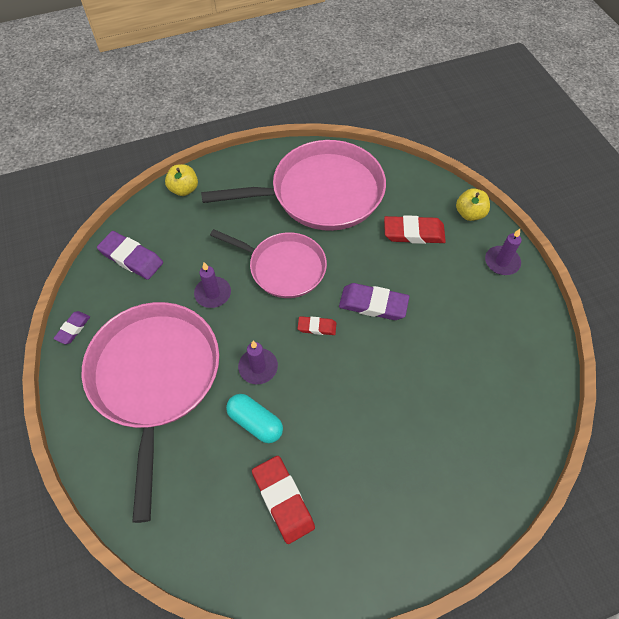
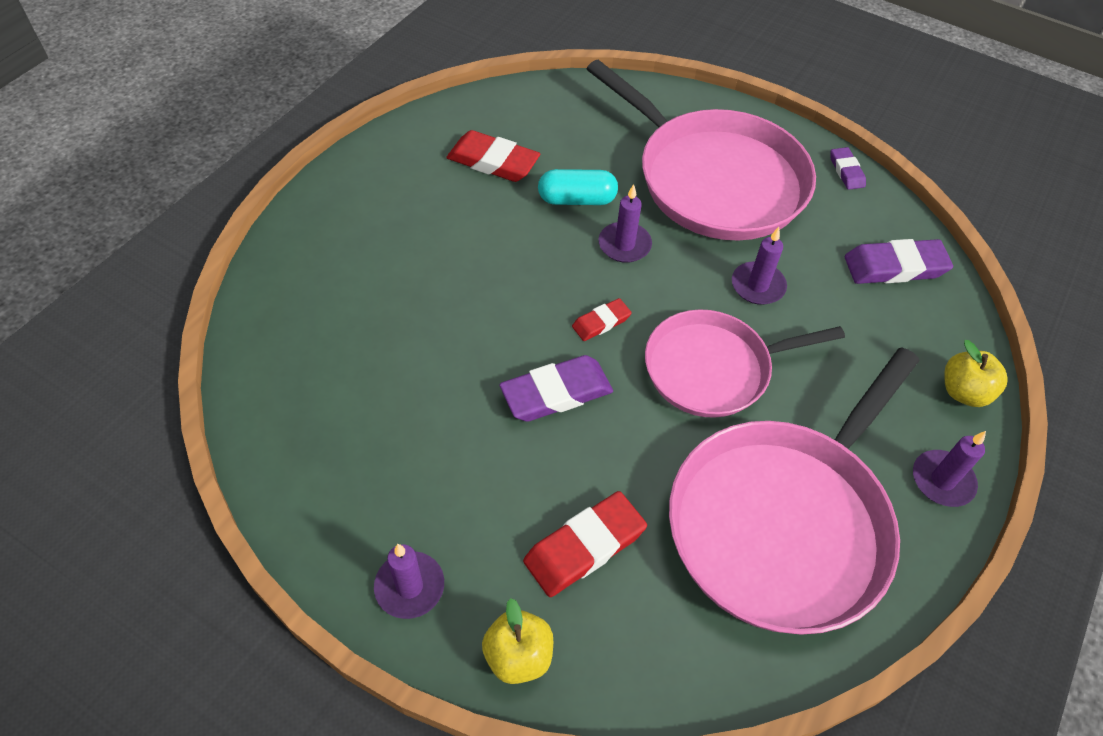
camera: 140 degrees right, 5 degrees down
(239, 168) = (942, 480): none -> purple candle

